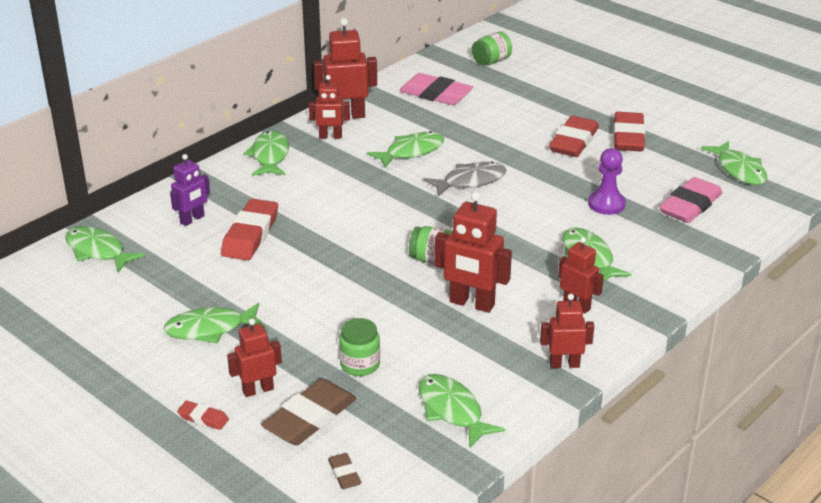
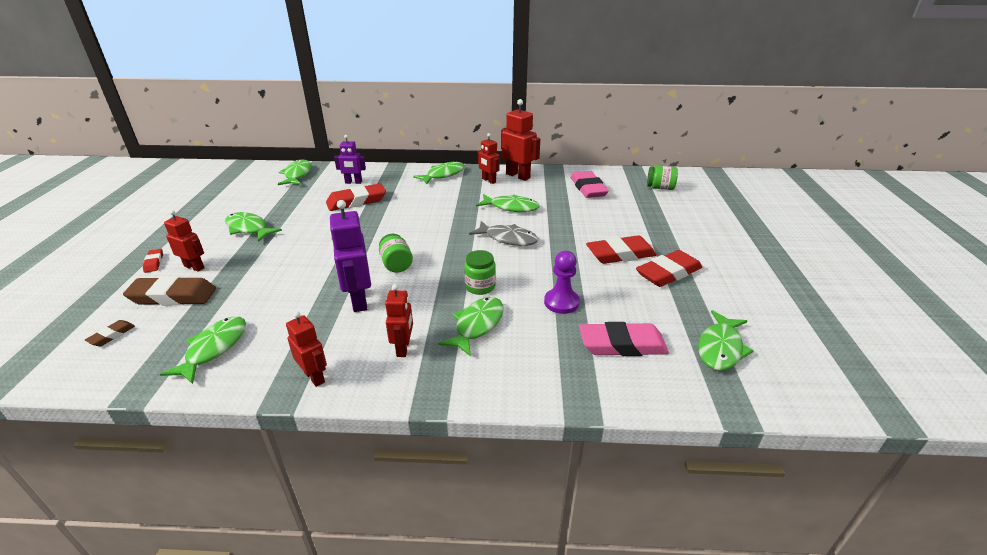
camera: 50 degrees right, 0 degrees up
(360, 365) = (247, 289): green jar -> green jar (480, 286)
(471, 304) = (358, 300): red robot -> purple robot

